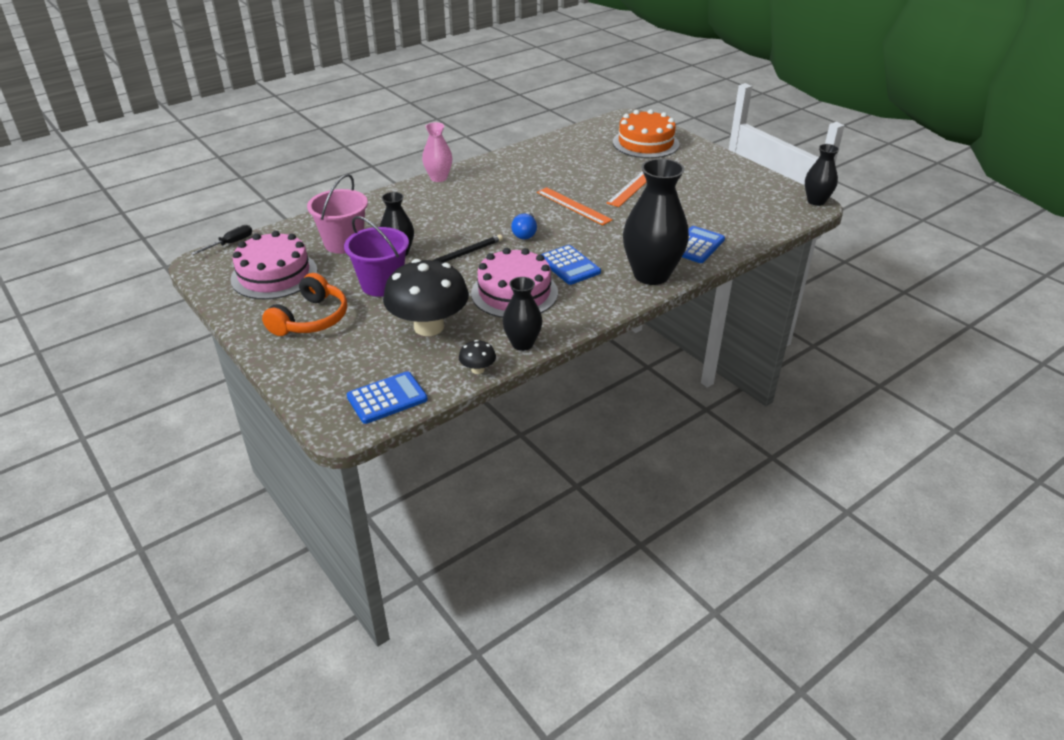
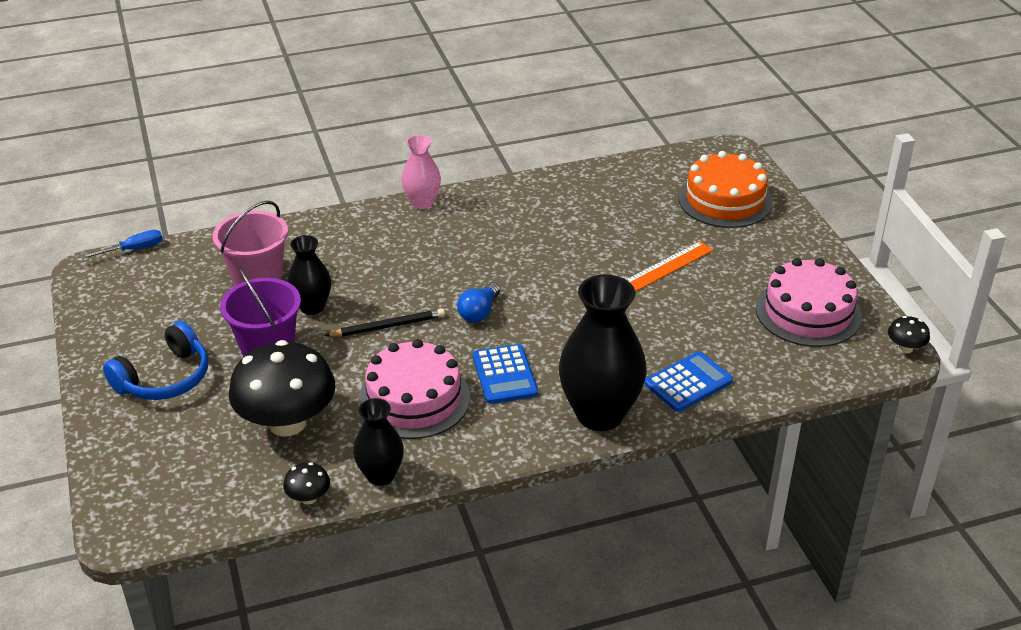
camera: 20 degrees right, 0 degrees up
(230, 243) = (133, 249): black screwdriver -> blue screwdriver
(274, 275) = (157, 306): pink cake -> pink cake (808, 312)
(311, 319) = (165, 378): orange headphones -> blue headphones
(387, 398) = (188, 509): blue calculator -> none
(573, 206) = (565, 283): orange ruler -> none
(816, 201) = (905, 348): black vase -> black mushroom

